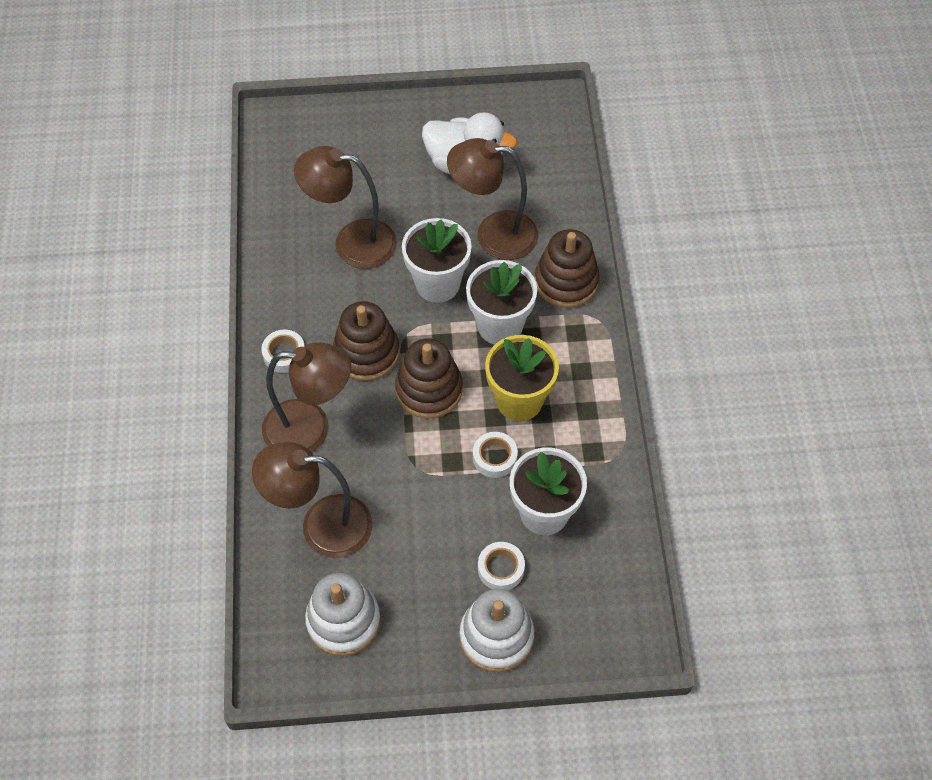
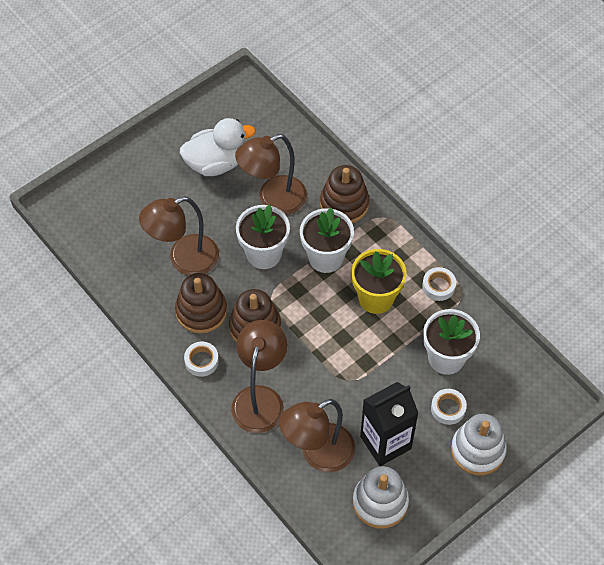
camera: 35 degrees left, 0 degrees up
(310, 429) = (260, 398): brown lamp -> brown lamp turned 45 degrees counterclockwise
(402, 560) = (385, 442): none -> black carton
(429, 390) = (314, 326): brown stacking toy -> brown stacking toy (201, 311)
(494, 457) = (390, 343): white tape -> white tape (438, 286)

